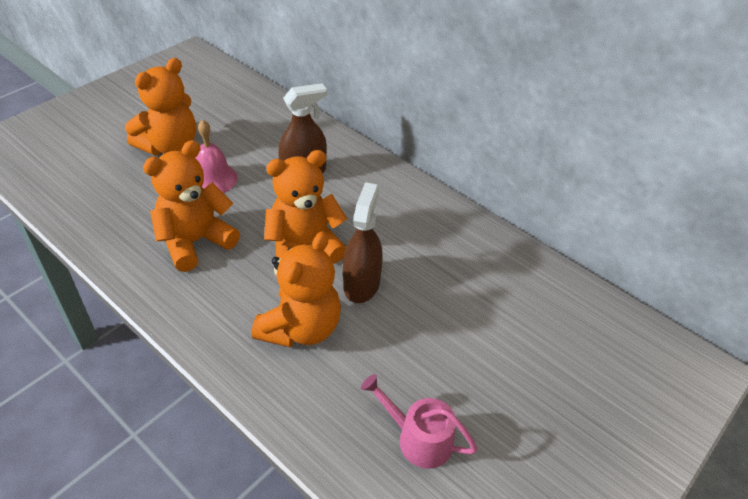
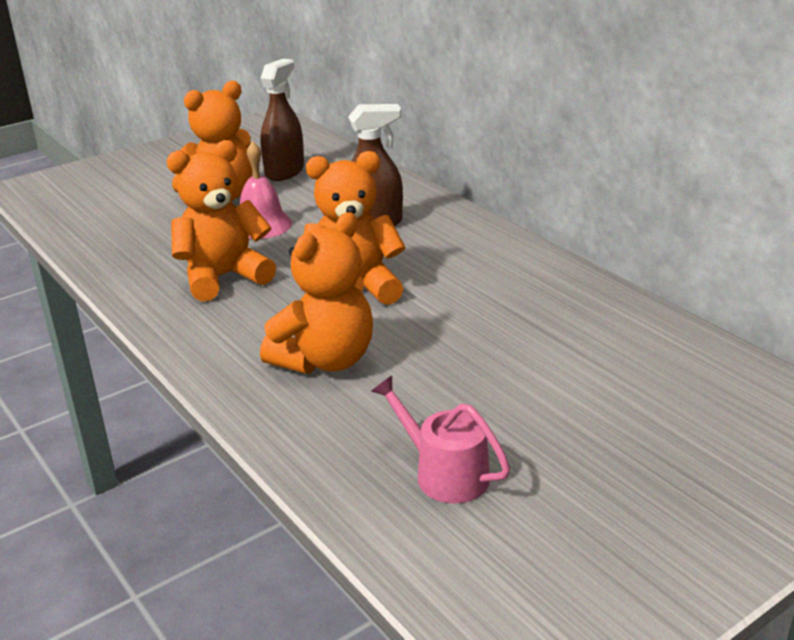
camera: 15 degrees right, 15 degrees down
(361, 284) = (414, 326): brown spray bottle -> brown spray bottle (284, 171)

